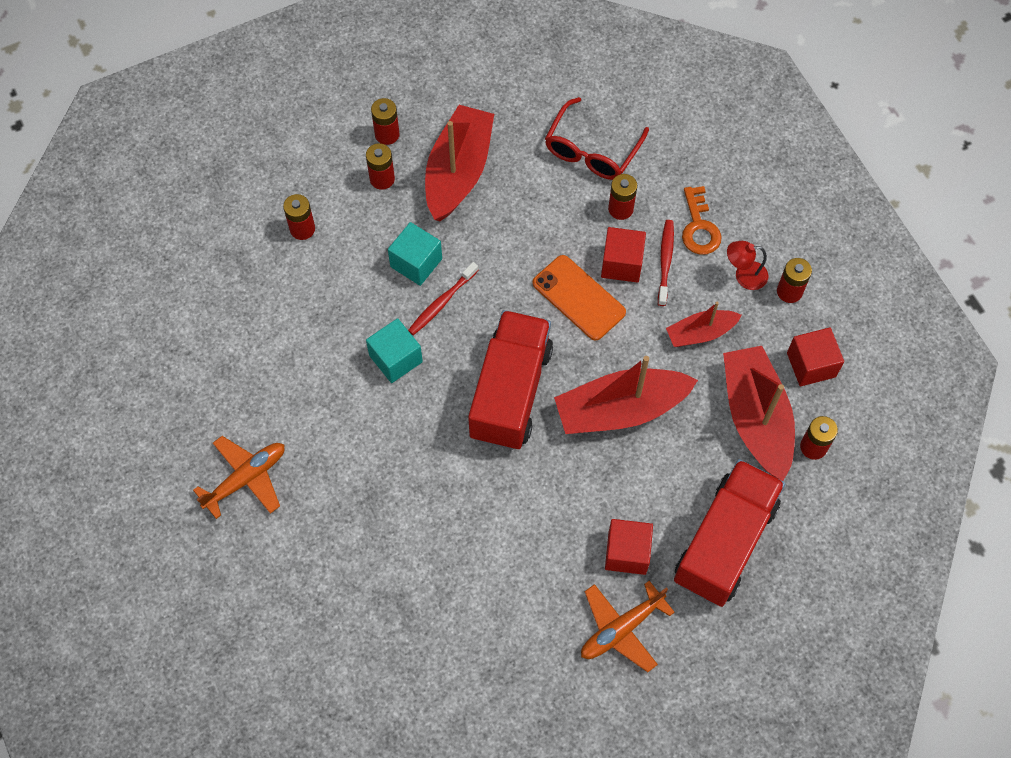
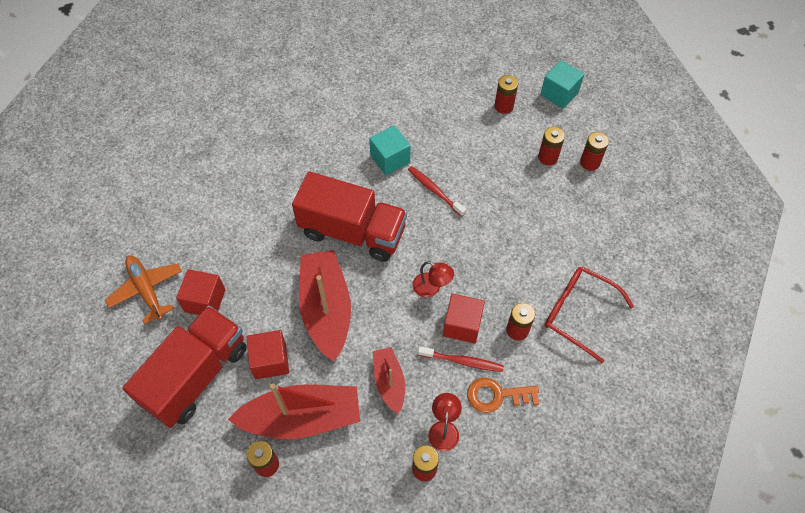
camera: 95 degrees right, 5 degrees down
(246, 478) = (310, 71): orange plane -> none
(416, 263) = (471, 176): turquoise cube -> turquoise cube (559, 94)
(458, 172) = (554, 209): red boat -> none
(579, 298) = (431, 288): orange phone -> red lamp
(724, 542) = (196, 375): red truck -> red truck turned 90 degrees counterclockwise
(811, 365) = (347, 476): red cube -> red cube (270, 361)

